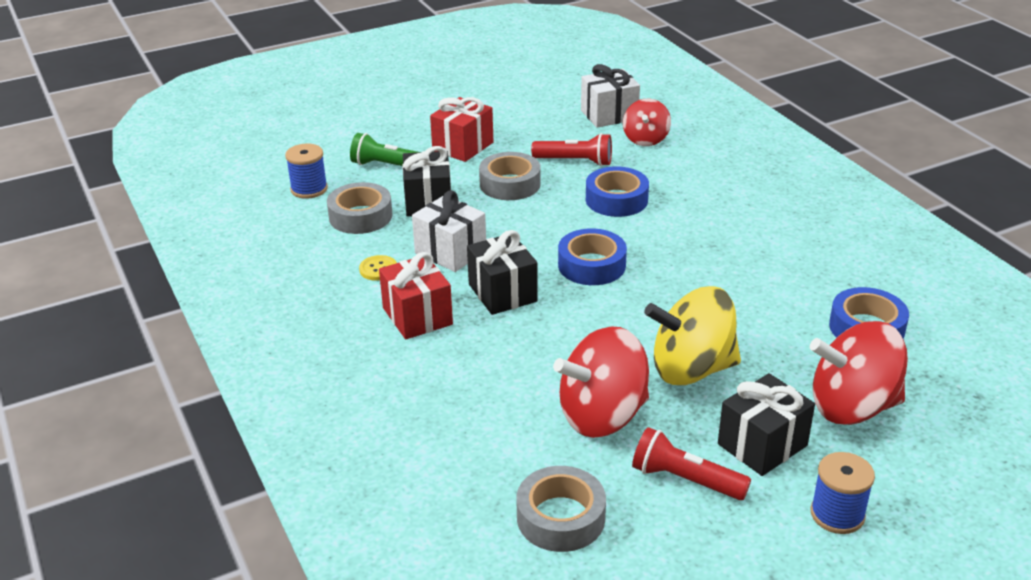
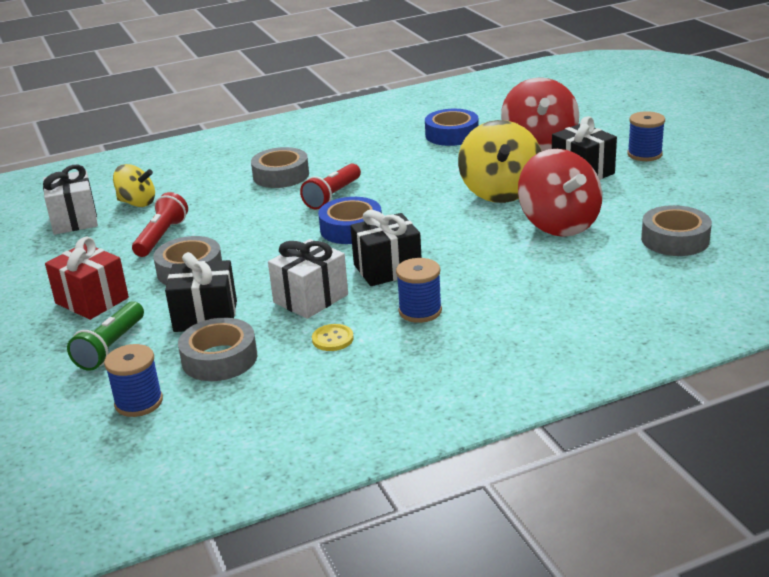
camera: 85 degrees left, 5 degrees down
(417, 316) = (420, 311): red gift -> blue spool
(616, 200) = (244, 217): blue tape -> none
(645, 139) = (137, 203): red spinning top -> yellow spinning top
(685, 480) = (624, 197): red flashlight -> red flashlight (333, 196)
(719, 211) = (281, 175): none -> grey tape

